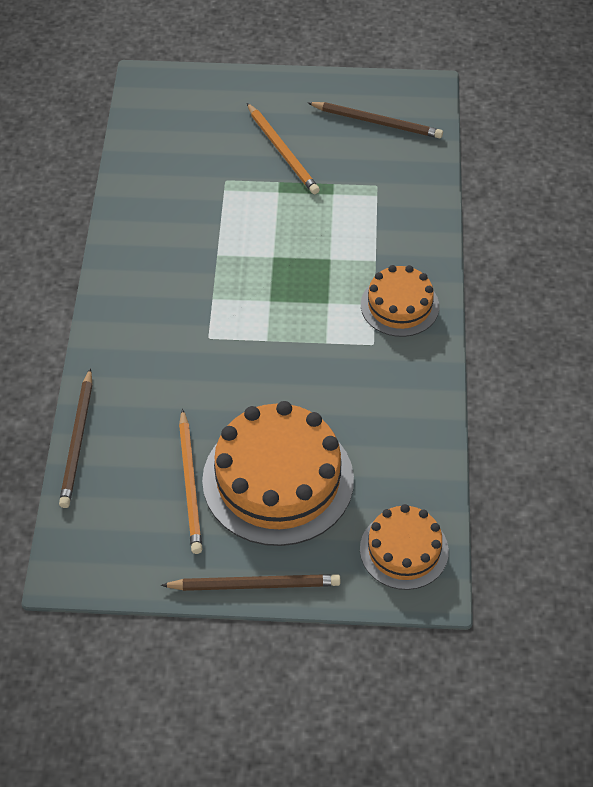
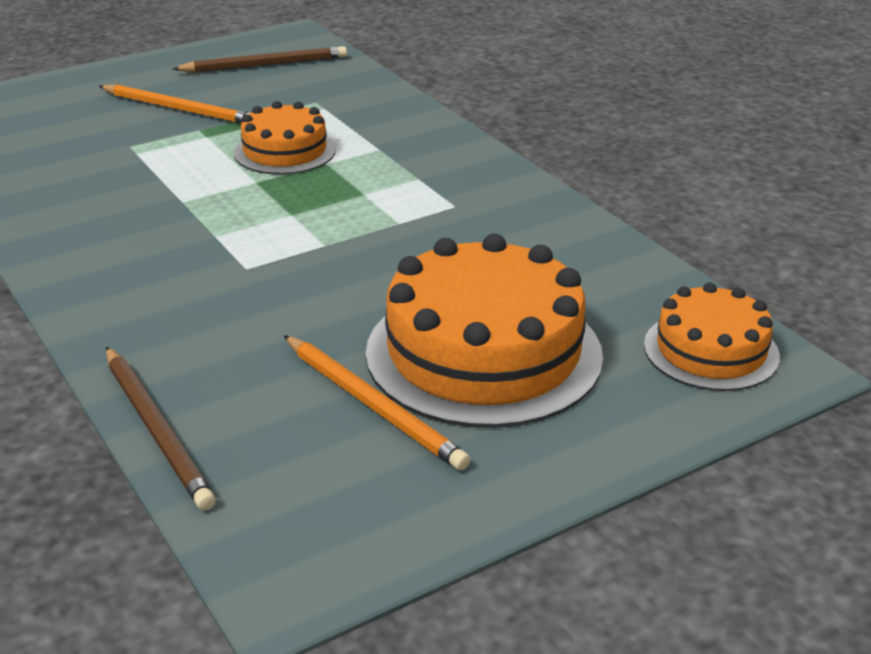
camera: 35 degrees left, 20 degrees down
(255, 585) = (579, 465): brown pencil -> none
(399, 305) = (447, 170): orange cake -> orange cake (285, 151)

